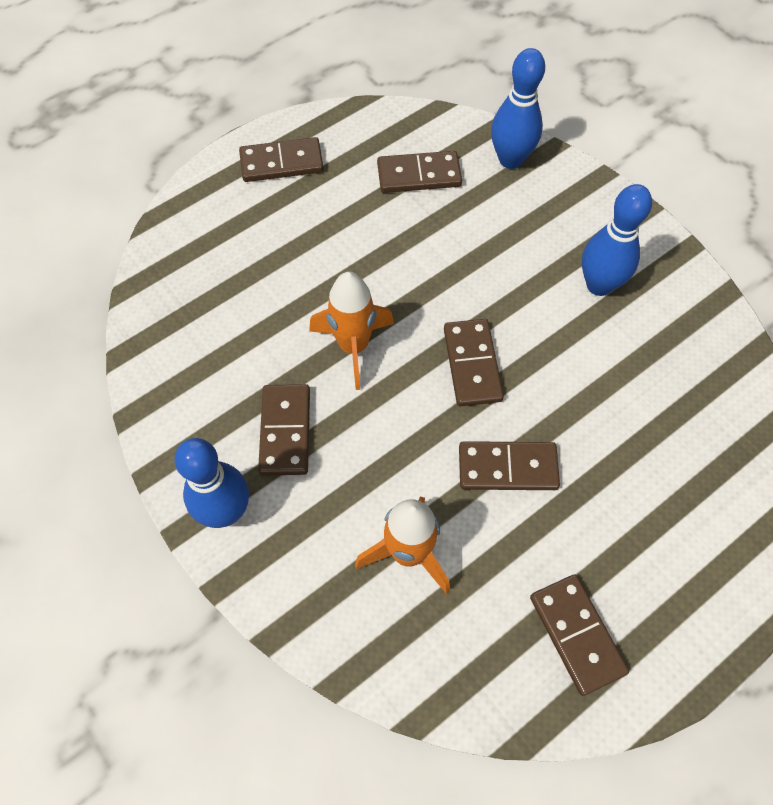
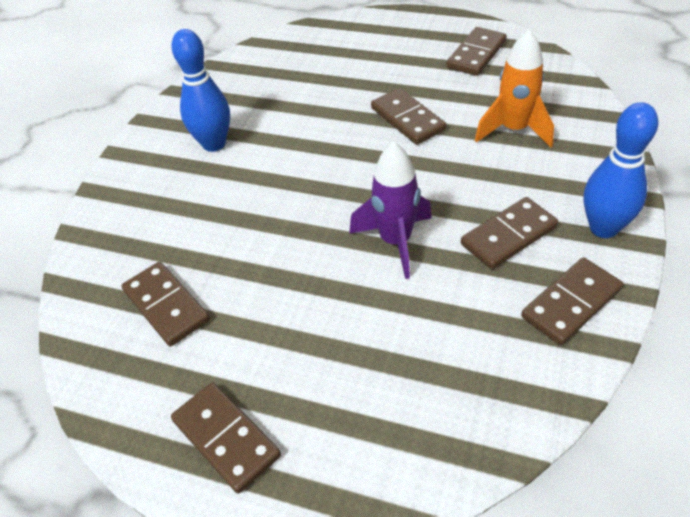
camera: 120 degrees left, 15 degrees down
(353, 346) = (395, 241): orange rocket -> purple rocket
(472, 364) = (345, 171): brown domino -> brown domino (571, 303)
(510, 159) = (104, 252): blue bowling pin -> none

